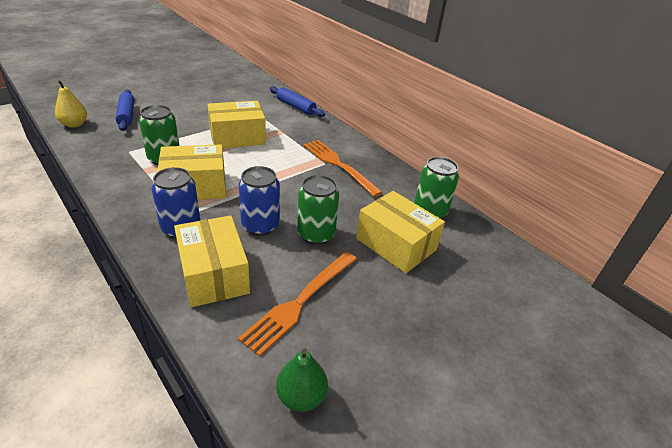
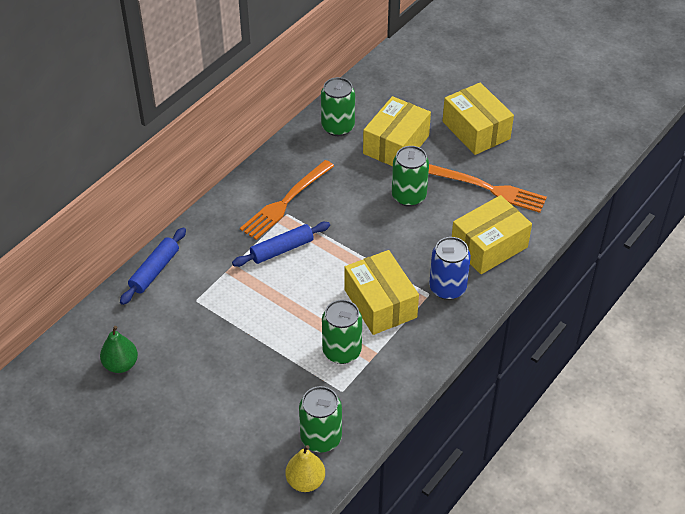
camera: 100 degrees left, 10 degrees up
(99, 136) = (321, 438): none -> green can
(126, 115) = (256, 439): blue rolling pin -> blue rolling pin (282, 249)
(237, 137) = (263, 304): yellow box -> yellow box (476, 130)
(260, 226) = (416, 235): blue can -> none
(301, 396) = (562, 171): green pear -> green pear (121, 364)

